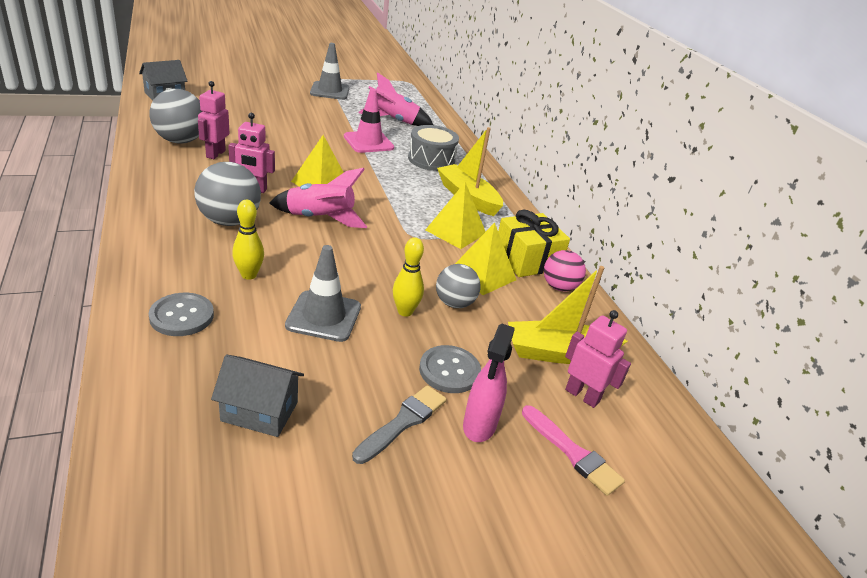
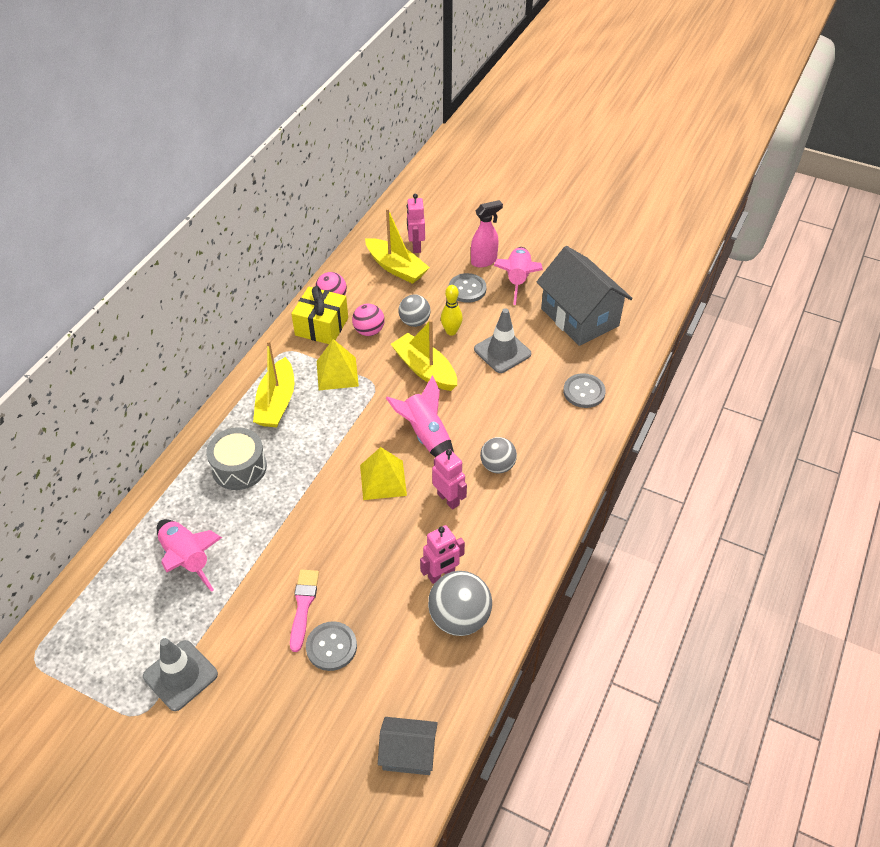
camera: 130 degrees left, 15 degrees up
(229, 221) = (497, 466): grey ball -> grey ball, size x0.64
(249, 275) = (522, 405): yellow bowling pin -> none
(257, 114) = (331, 647): none -> grey button
(259, 411) = (579, 317): grey house -> grey house, size x1.85
(368, 142) = (267, 527): pink traffic cone -> none
(385, 265) = (425, 370): none -> yellow boat
(403, 422) = (517, 280): grey brush -> pink rocket
(482, 275) = (369, 331): yellow pyramid -> pink ball
(573, 453) = (456, 232): pink brush -> pink brush (303, 605)

